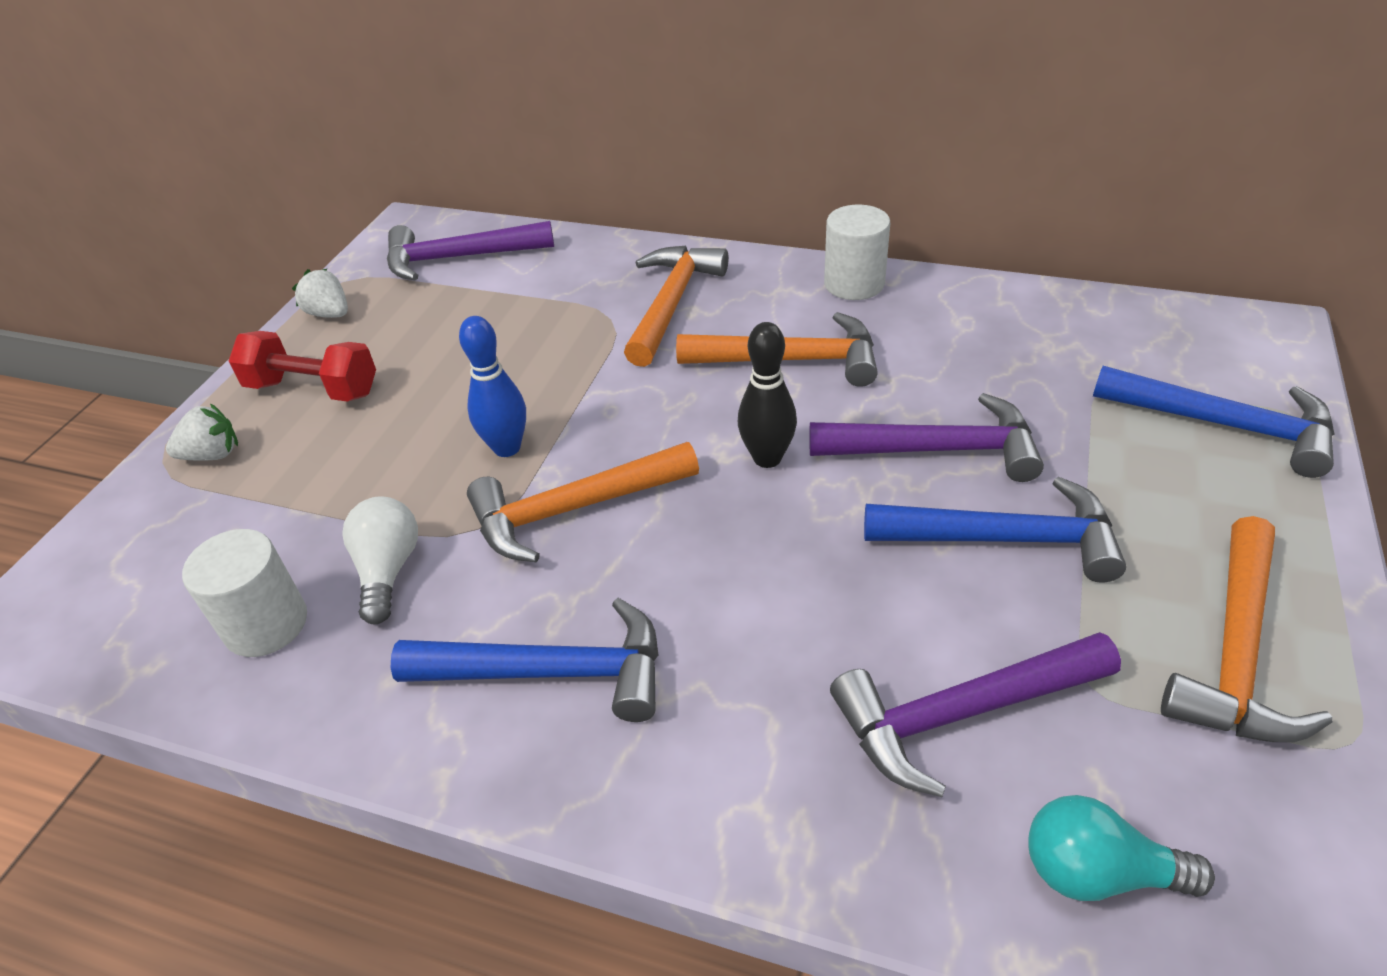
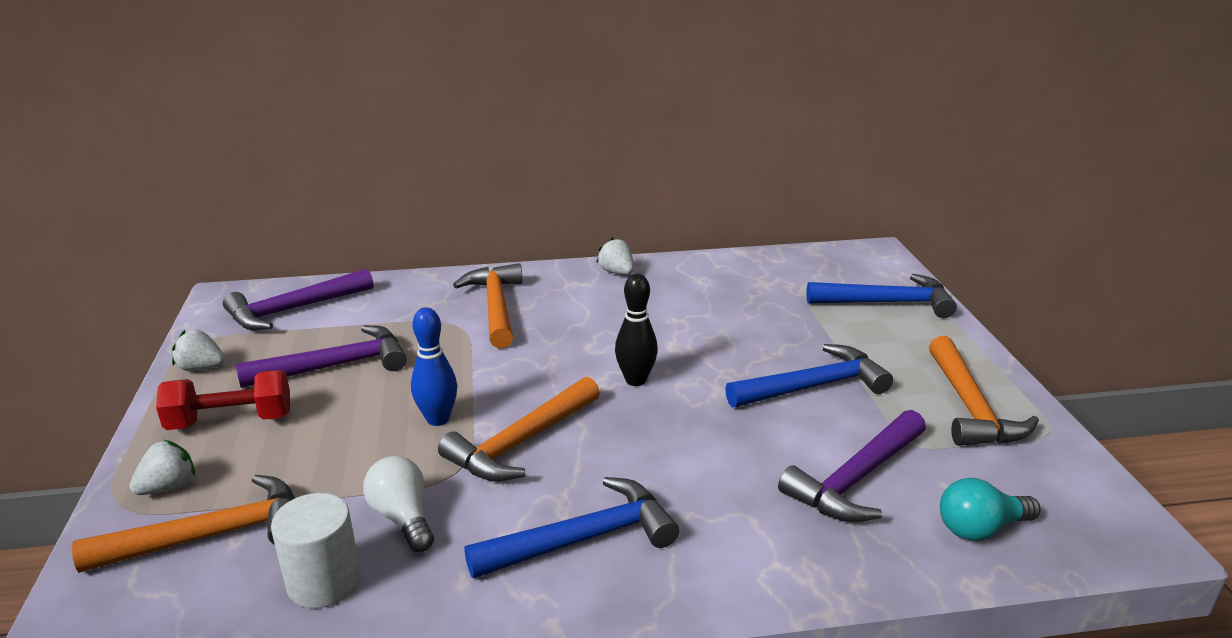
camera: 30 degrees left, 15 degrees down
(790, 360) = (607, 323): orange hammer -> orange hammer (211, 536)
(854, 284) = (617, 272): white cylinder -> white strawberry
(936, 450) = (739, 351): purple hammer -> purple hammer (335, 366)

